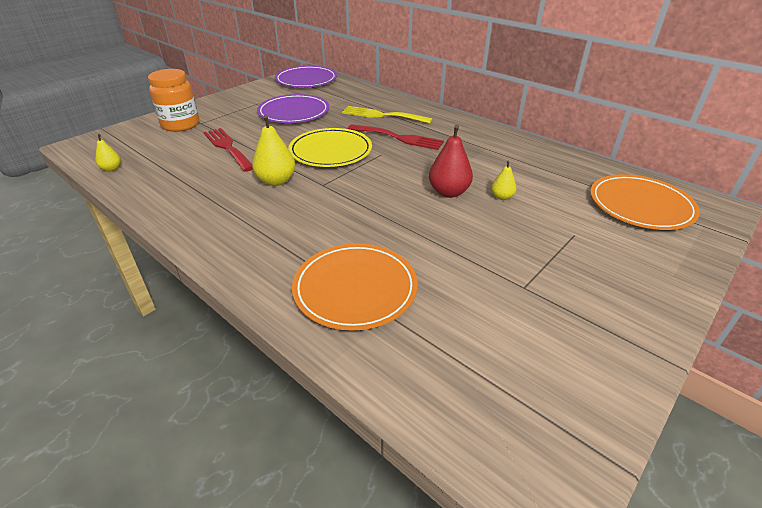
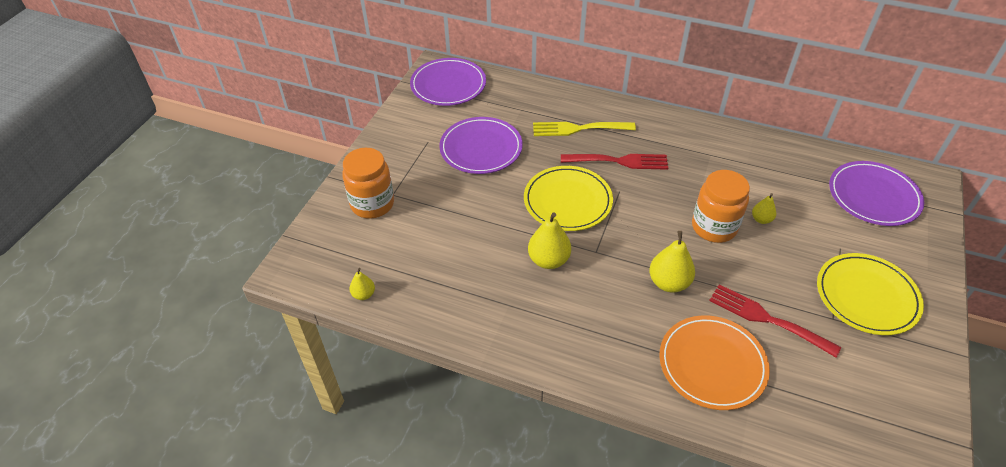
camera: 20 degrees left, 10 degrees up
(227, 148) = (458, 226): red fork -> red fork (767, 319)
(369, 219) = (669, 282): none -> yellow pear
(448, 192) = (714, 227): red pear -> orange jar
(579, 279) = (866, 296): none -> yellow plate
(640, 205) = (873, 196): orange plate -> purple plate

